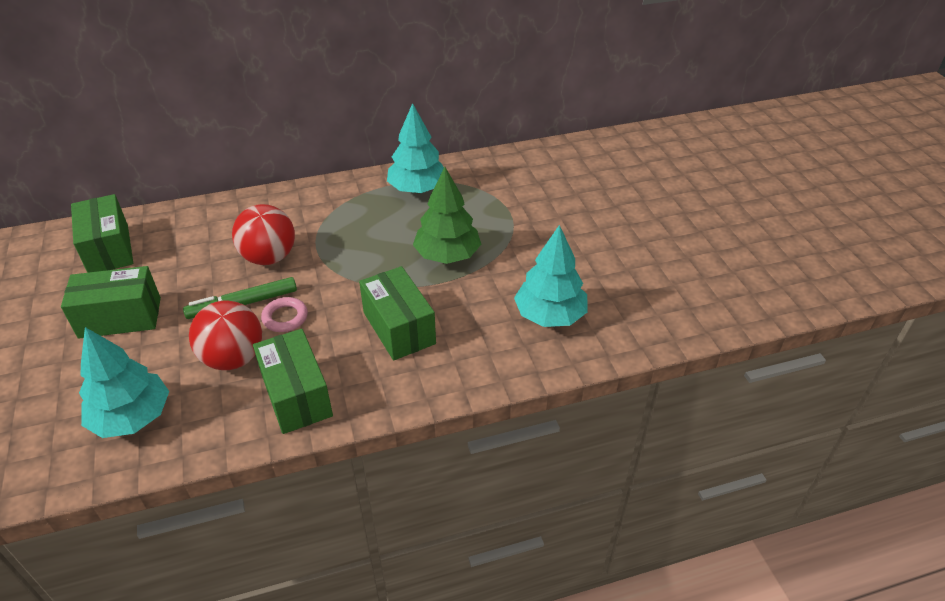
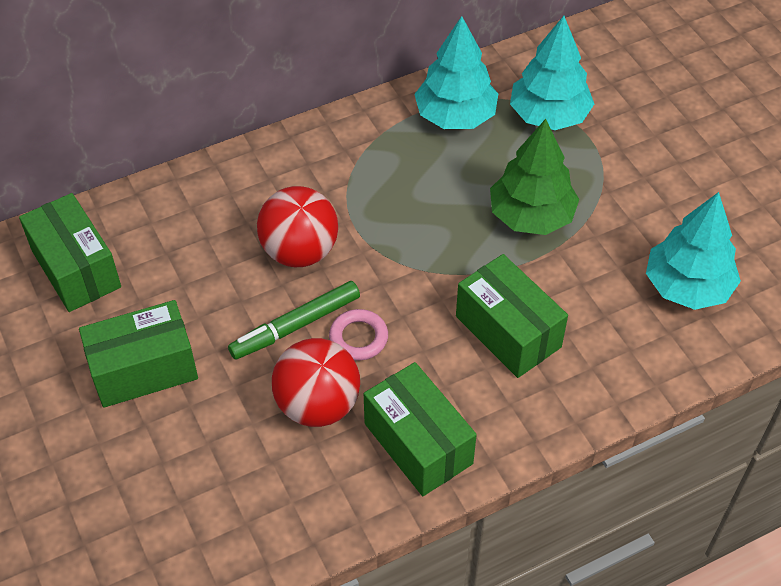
camera: 10 degrees left, 10 degrees up
(132, 417) = (228, 504): turquoise tree -> turquoise tree (549, 115)

